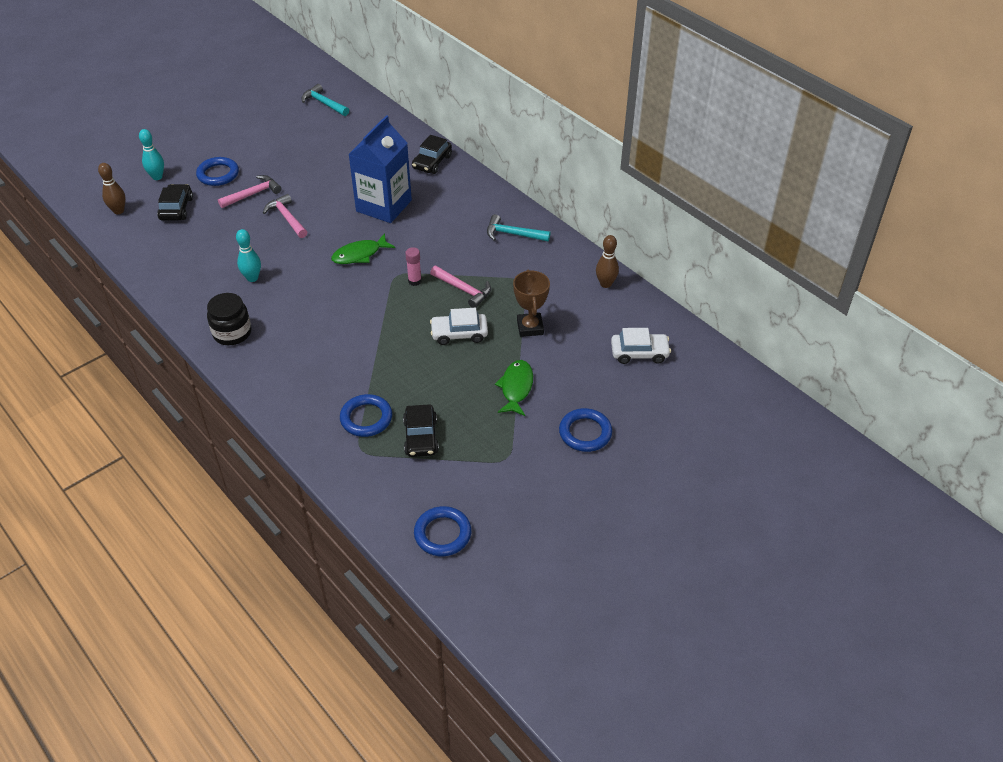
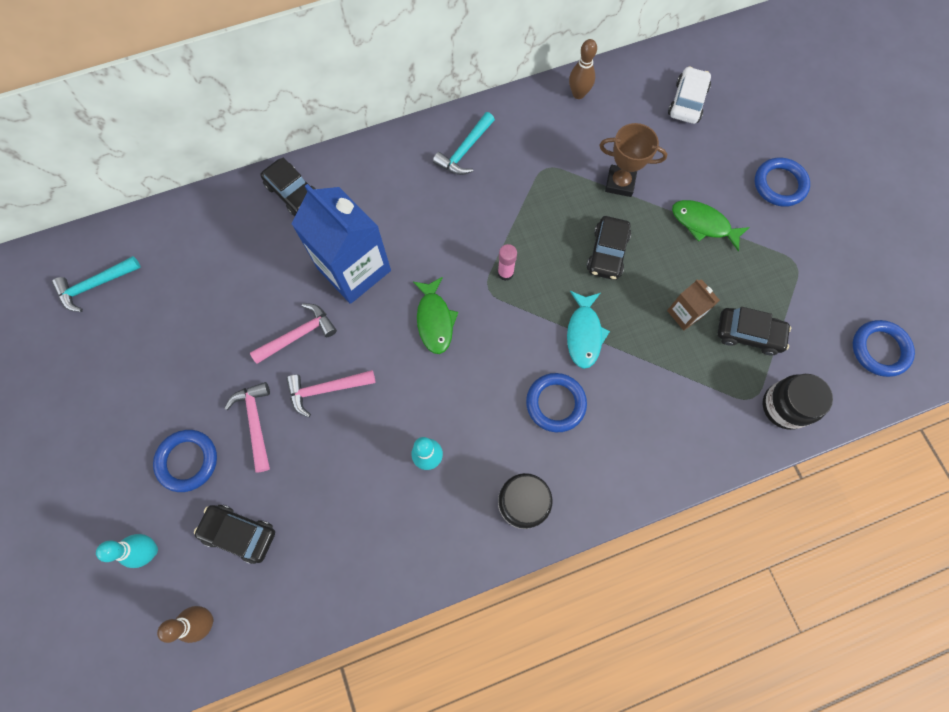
camera: 70 degrees left, 25 degrees up
(361, 473) = (784, 406): none -> black jar
(366, 418) = (707, 381): blue ring -> blue ring (555, 403)
(380, 336) = (584, 334): none -> turquoise fish
(423, 392) = (685, 313): none -> brown carton
(459, 334) = (607, 253): white car -> black car
(463, 289) = (538, 228): pink hammer -> pink hammer (298, 335)

